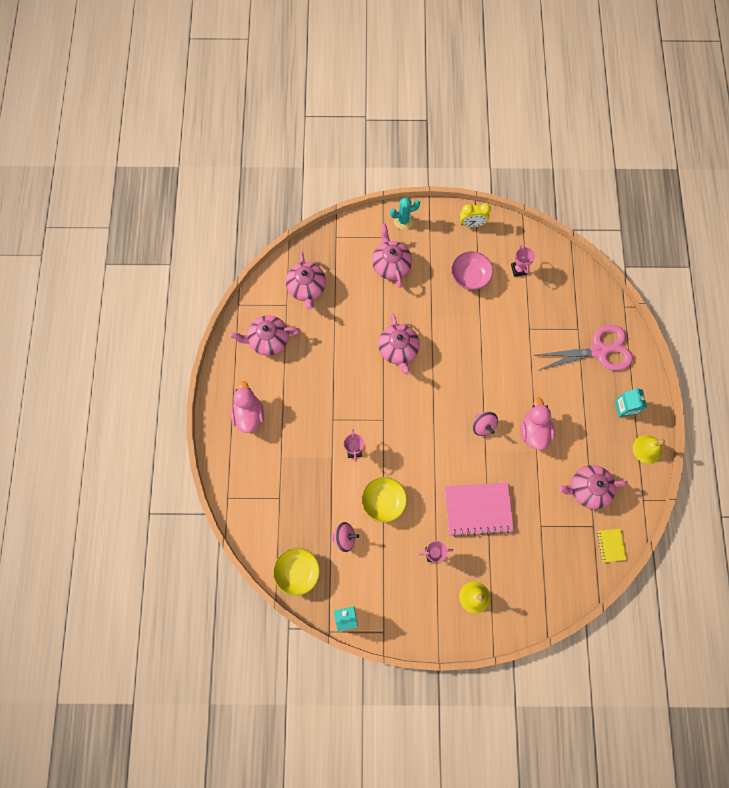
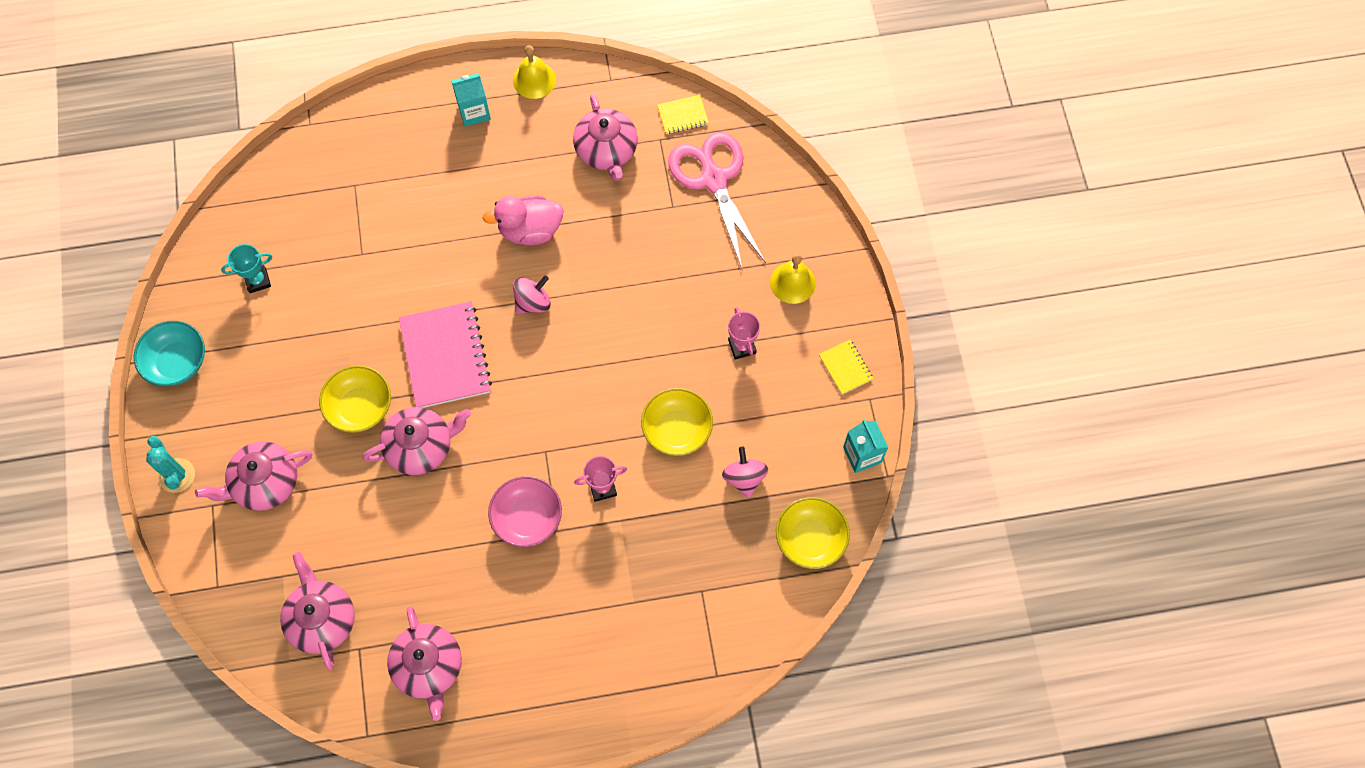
camera: 100 degrees left, 5 degrees down
(249, 415) = (569, 671): pink duck -> none
(307, 287) = (322, 619): pink teapot -> pink teapot turned 90 degrees counterclockwise
(408, 620) = (845, 367): none -> yellow notebook
(428, 318) = (360, 407): none -> yellow bowl
(470, 276) = (276, 353): pink bowl -> pink bowl (527, 518)
(472, 224) = (177, 362): yellow clock -> turquoise bowl
(478, 509) = (664, 293): pink notebook -> pink notebook (445, 356)
(518, 269) = (257, 280): pink trophy -> turquoise trophy
(599, 350) = (387, 152): pink scissors -> pink scissors (713, 179)

